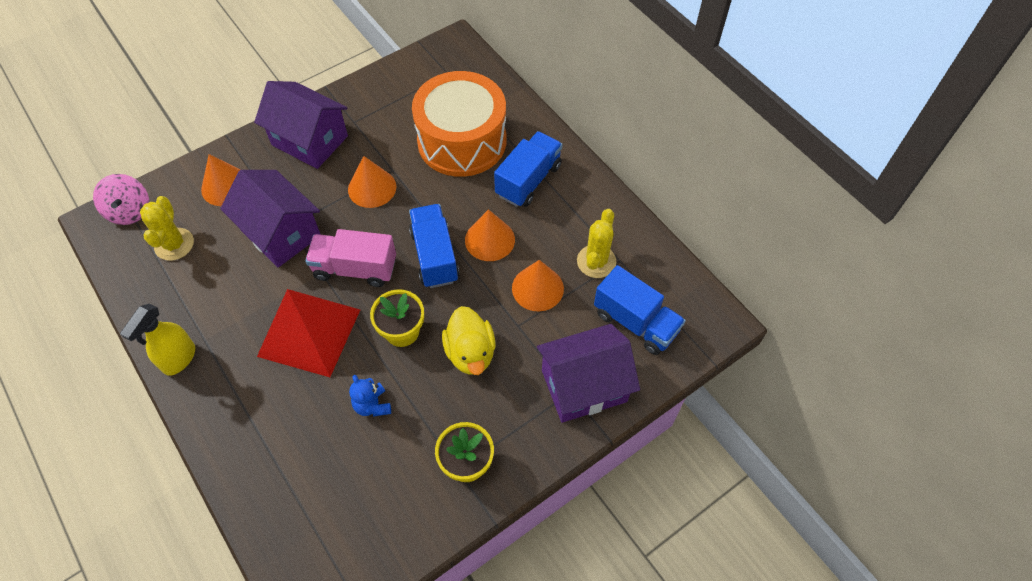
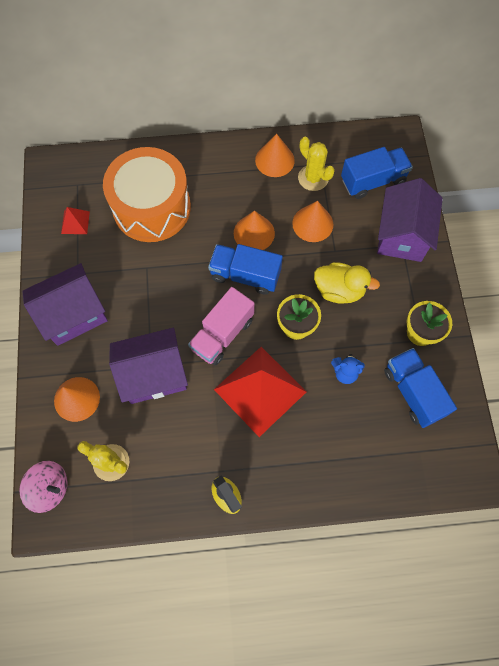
camera: 60 degrees left, 10 degrees up
(372, 188) = (154, 289): orange cone -> orange cone (274, 160)
(406, 93) = (75, 222): none -> red pyramid
(528, 180) = (218, 183): blue truck -> blue truck (413, 392)

